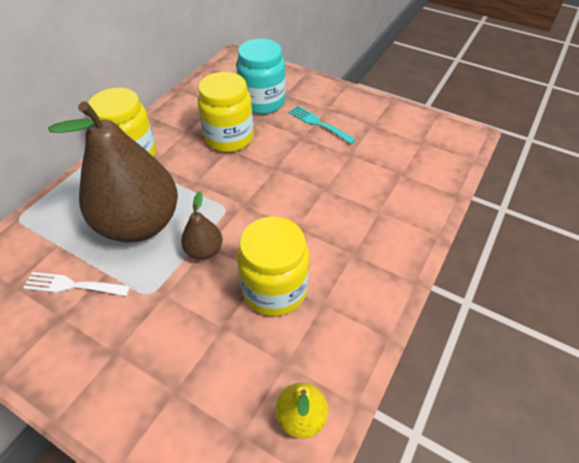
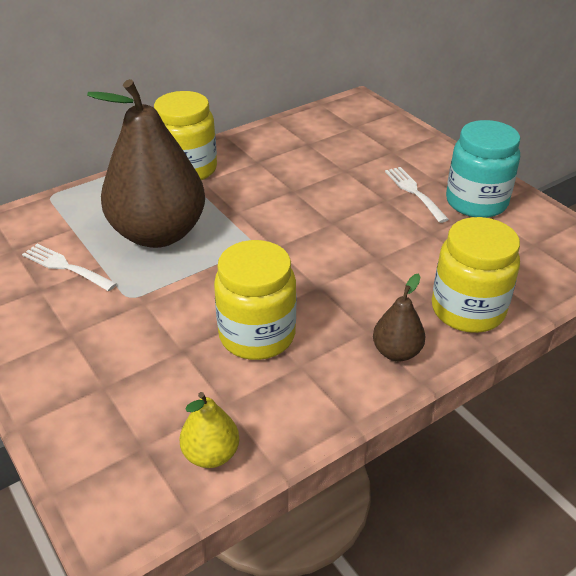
camera: 25 degrees right, 10 degrees down
(204, 250) = (207, 277): brown pear -> brown pear (396, 352)
(229, 138) = (300, 180): yellow jar -> yellow jar (467, 310)
(262, 102) = (361, 154): turquoise jar -> turquoise jar (476, 202)
(319, 124) = (414, 192): turquoise fork -> white fork

